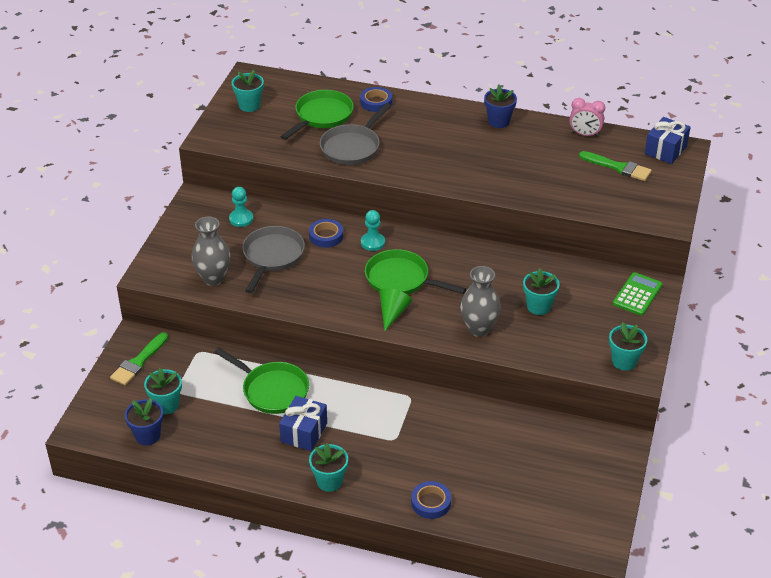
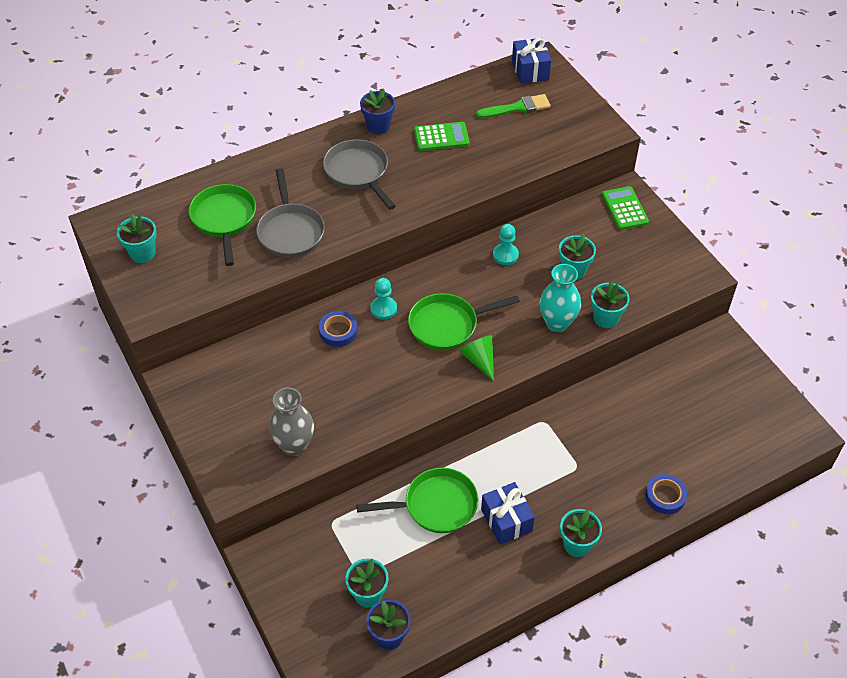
camera: 45 degrees left, 10 degrees up
(138, 362) = (292, 576): green brush -> none
(241, 219) = (244, 370): turquoise pawn -> turquoise pawn (505, 255)
(272, 256) = (318, 385): grey pan -> grey pan (358, 172)
(376, 102) = (254, 174): blue tape -> none
(478, 329) = (557, 323): grey vase -> turquoise vase
(534, 153) = (441, 137): none -> green calculator
(584, 134) = (457, 95): pink clock -> none
(624, 361) = (682, 271): turquoise flower pot -> turquoise flower pot (605, 318)

